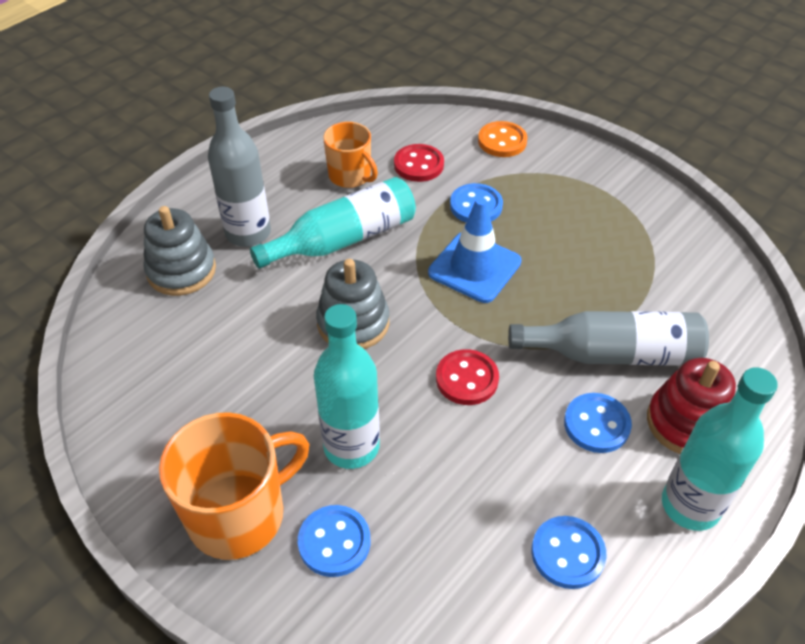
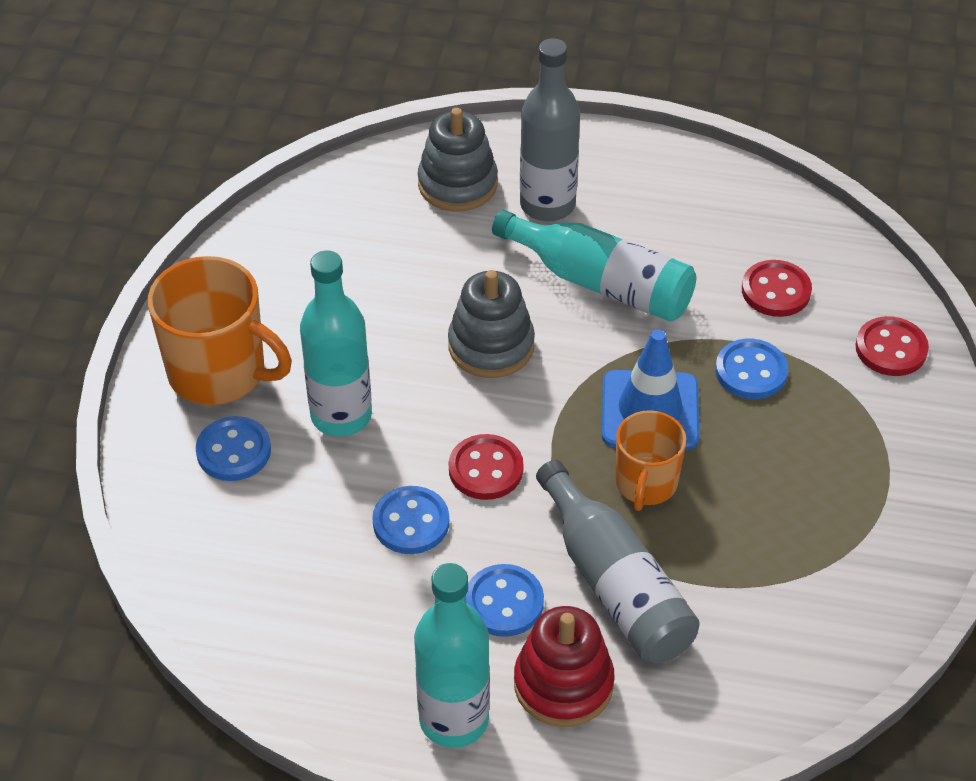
camera: 60 degrees right, 0 degrees up
(350, 176) = (704, 241): orange mug -> orange mug (646, 483)
(502, 141) = (891, 349): orange button -> red button
(567, 553) = (331, 632): blue button -> blue button (411, 522)

